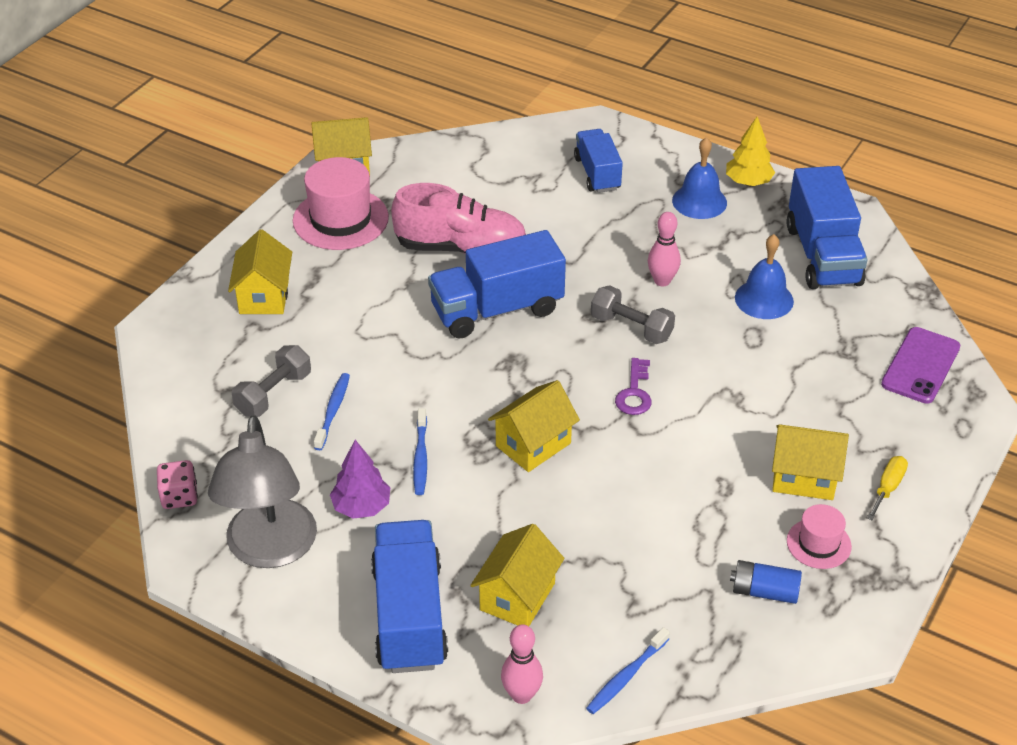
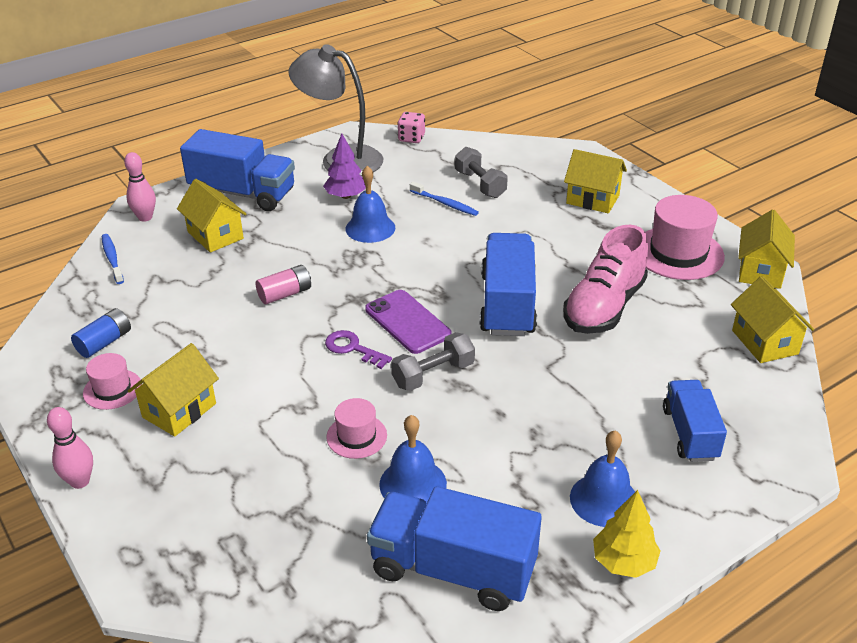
camera: 115 degrees right, 5 degrees down
(420, 457) = (370, 228): blue toothbrush -> blue bell
(533, 444) = (340, 279): yellow house -> yellow house (764, 342)
(586, 479) = (285, 294): none -> pink battery
(597, 174) = (690, 434): blue truck -> blue truck turned 105 degrees counterclockwise
(662, 281) = (485, 418): pink bowling pin -> pink bowling pin (80, 481)
(741, 348) = (356, 436): none -> pink hat
(887, 488) = (120, 459): yellow screwdriver -> none
(920, 366) = (231, 567): purple phone -> purple phone (407, 322)

